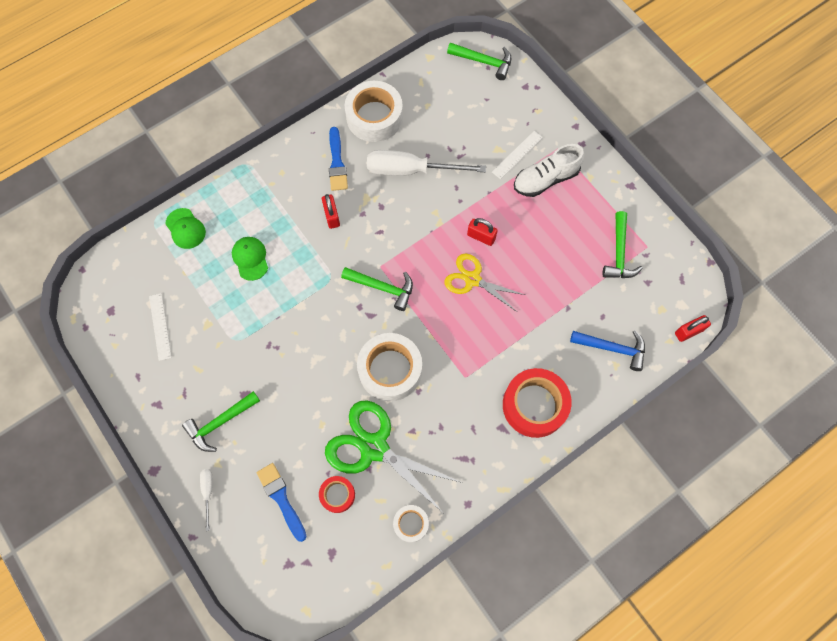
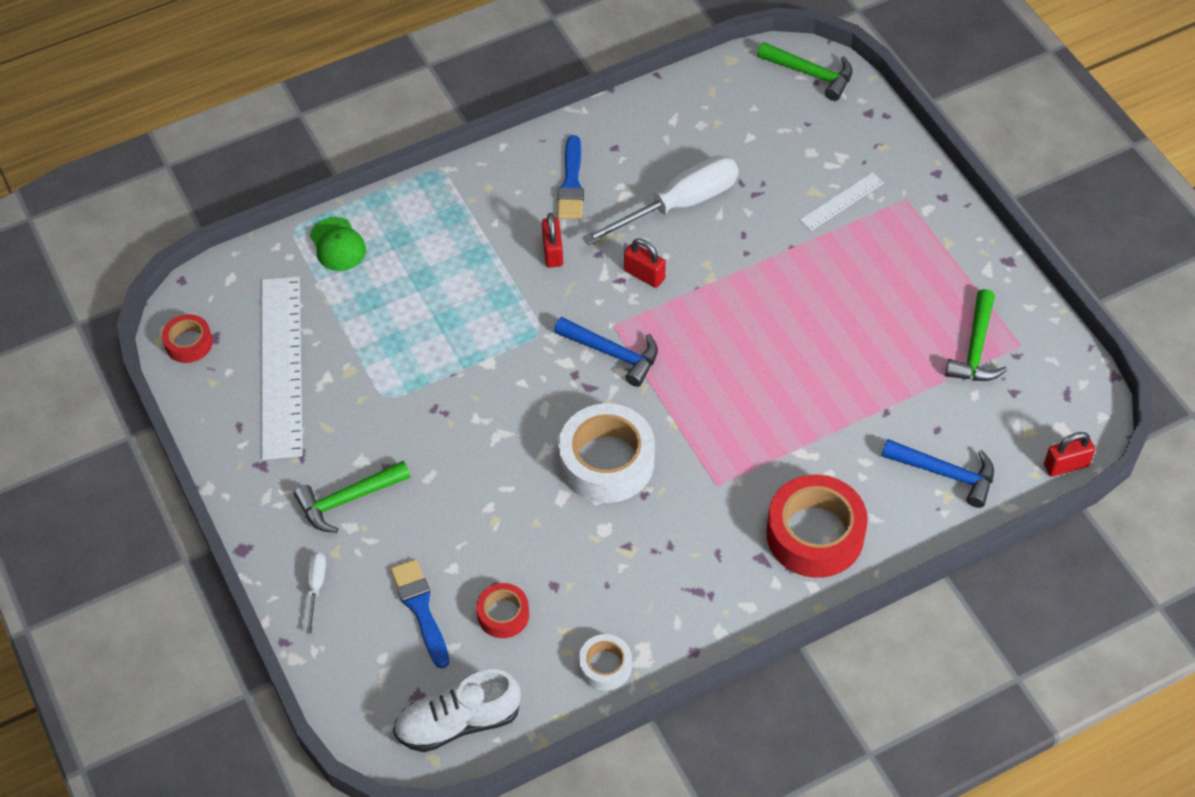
camera: 10 degrees right, 15 degrees down
(94, 317) = (189, 343): none -> red tape
(160, 326) = (281, 366): white ruler -> white ruler, size x2.11
(250, 258) = (425, 293): green cap -> none
(374, 117) = (636, 130): white tape -> none
(374, 448) = (567, 560): green scissors -> none
(383, 288) = (613, 354): green hammer -> blue hammer
(411, 170) = (679, 205): white screwdriver -> white screwdriver turned 135 degrees clockwise
(472, 279) = (748, 358): yellow scissors -> none
(481, 236) = (770, 303): red padlock -> red padlock (644, 275)
(545, 179) = (879, 238): white shoe -> white shoe (458, 722)

